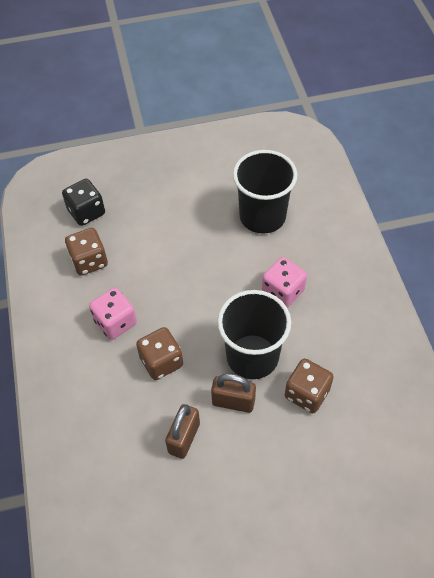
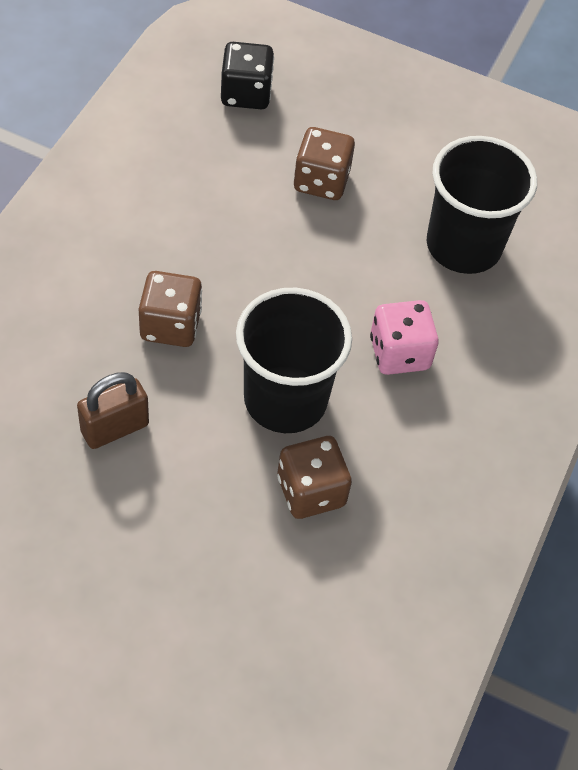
camera: 30 degrees right, 0 degrees up
(89, 261) = (195, 152): brown dice -> brown dice (321, 181)
(115, 322) = (160, 243): pink dice -> none
(233, 402) = (211, 432): brown padlock -> none

